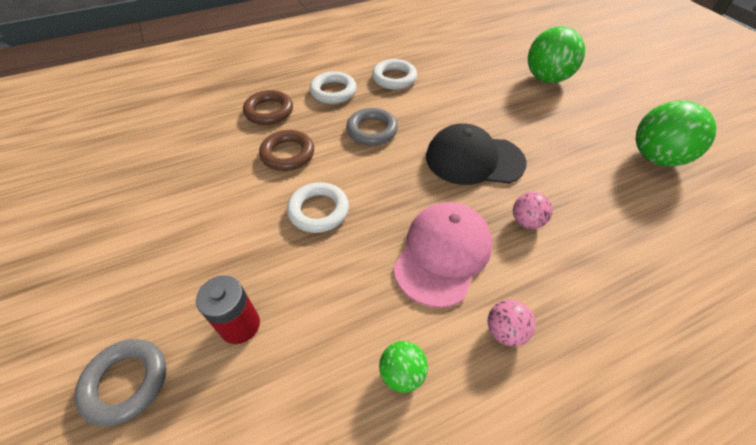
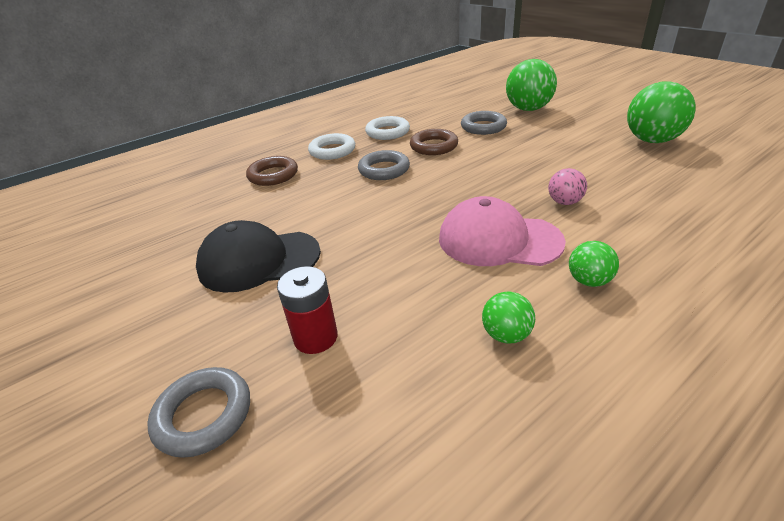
camera: 10 degrees left, 15 degrees down
(288, 154) = (307, 201): brown ring -> brown ring (434, 146)
(318, 210) = (358, 234): white ring -> none
(443, 254) = (498, 240): pink cap -> pink cap turned 90 degrees counterclockwise
(474, 159) = (492, 171): black cap -> black cap (259, 260)
(490, 94) = (483, 127): none -> grey ring
(505, 331) = (589, 281): pink ball -> green ball

